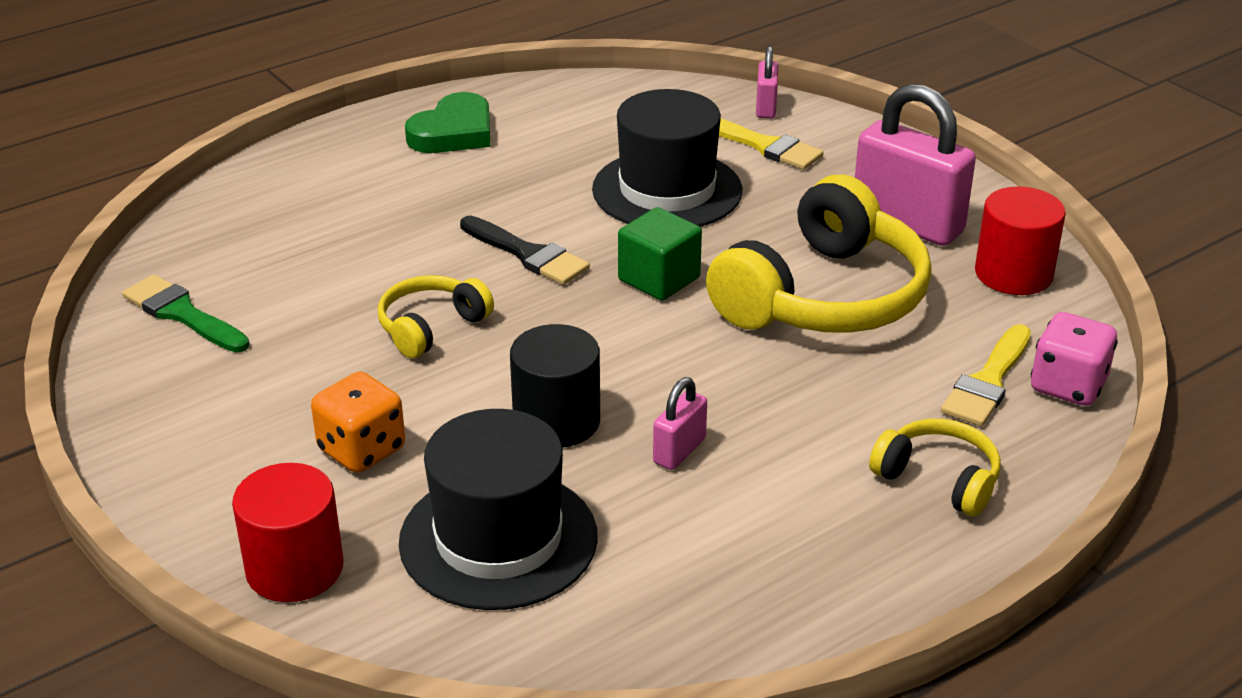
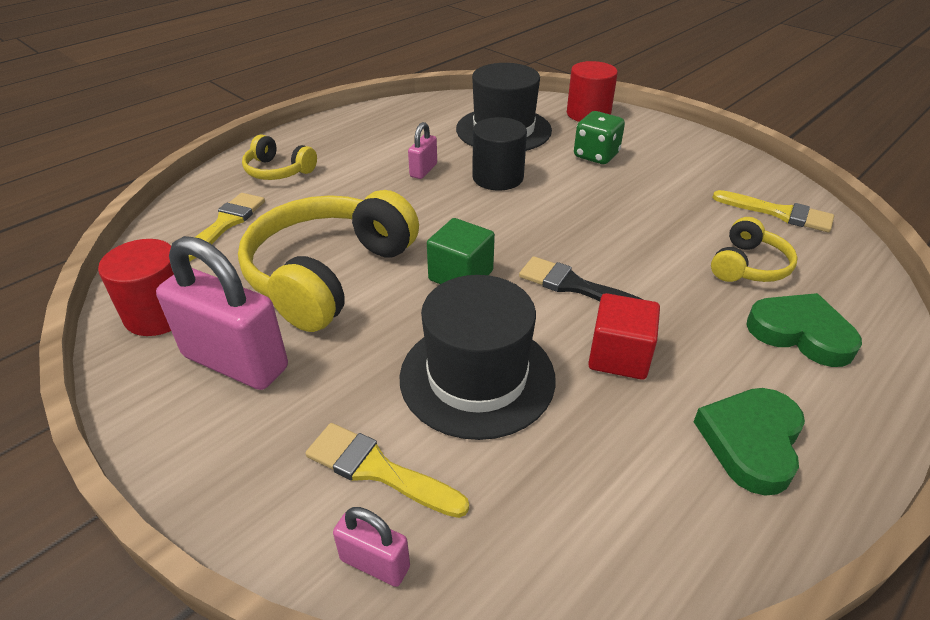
camera: 170 degrees right, 5 degrees up
(182, 314) = (779, 213): green brush -> yellow brush
(325, 191) = (800, 333): none -> green heart
(362, 450) = (596, 155): orange dice -> green dice
(431, 327) = (608, 221): yellow headphones -> yellow headphones (748, 266)
(522, 191) = (619, 356): none -> red cube
(766, 107) = (375, 563): pink padlock -> pink padlock turned 60 degrees counterclockwise
(1068, 386) = (171, 227): pink dice -> none

